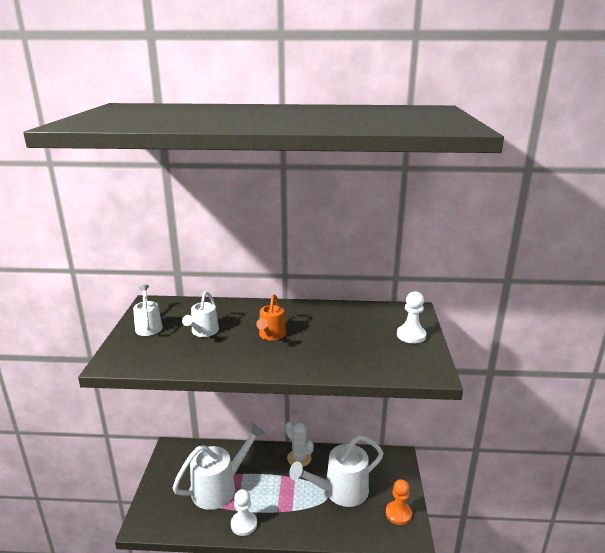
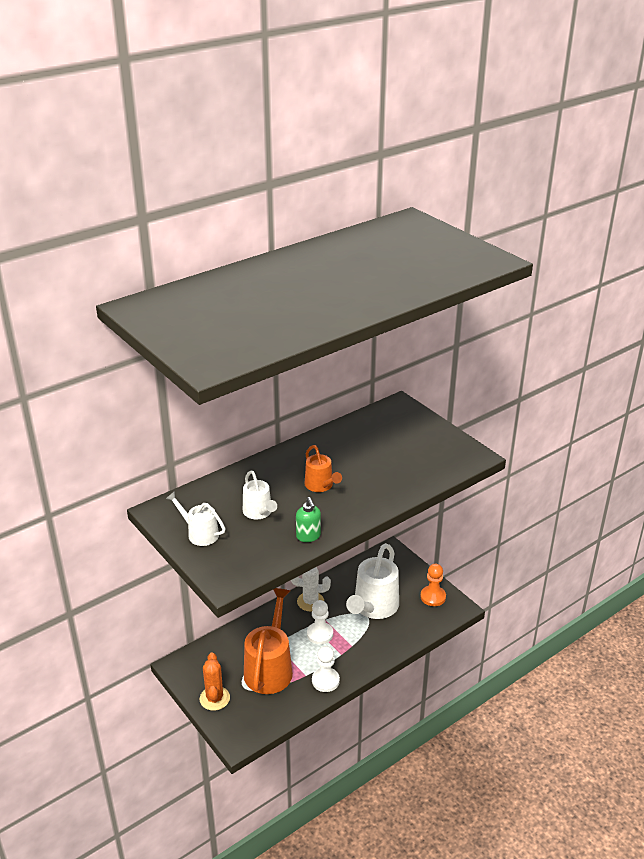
camera: 40 degrees left, 10 degrees up
(163, 484) = (214, 698): none -> orange cactus
(208, 363) = (308, 536): none -> green soap dispenser
(220, 487) = (270, 667): white watering can -> orange watering can
(411, 335) = (424, 431): white pawn -> white pawn (320, 634)

